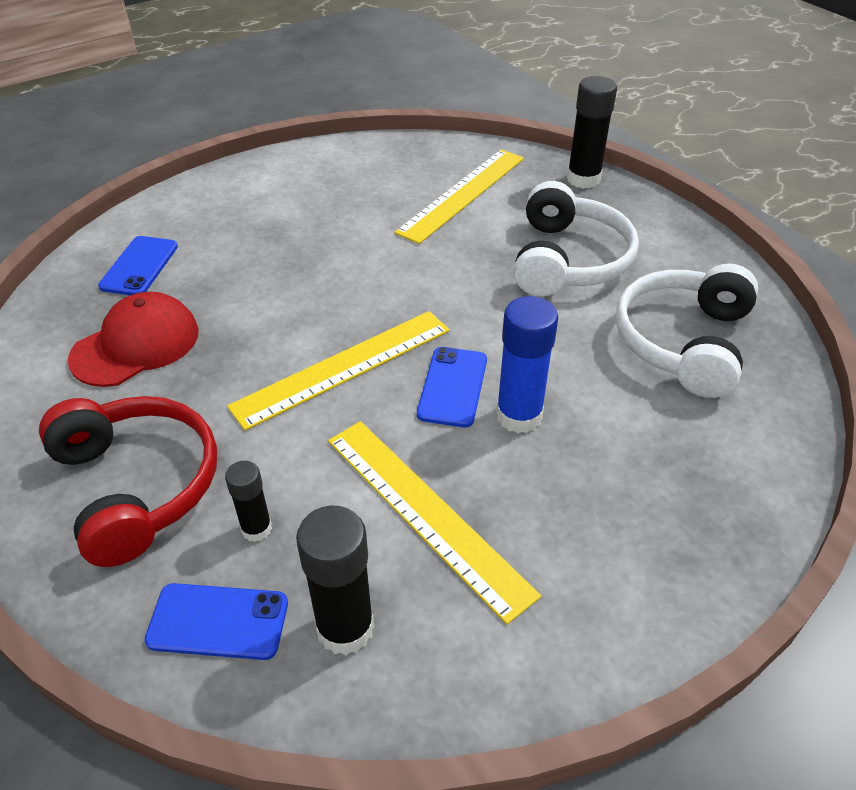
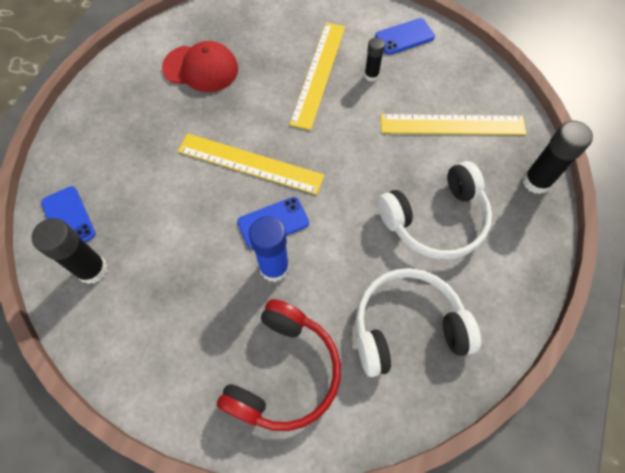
camera: 55 degrees right, 20 degrees up
(137, 486) = (119, 135): red headphones -> red headphones (284, 372)
(139, 266) = (255, 26): blue phone -> blue phone (404, 37)
(256, 529) = (124, 198): black glue stick -> black glue stick (371, 75)
(426, 513) = (177, 263): yellow ruler -> yellow ruler (318, 73)

